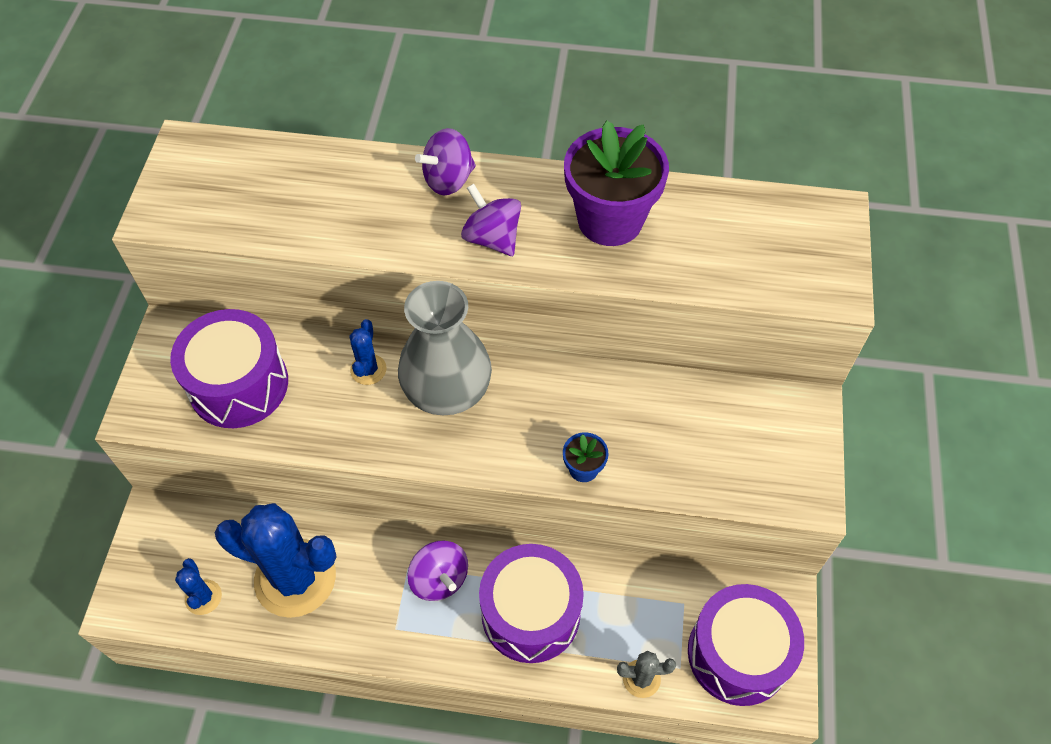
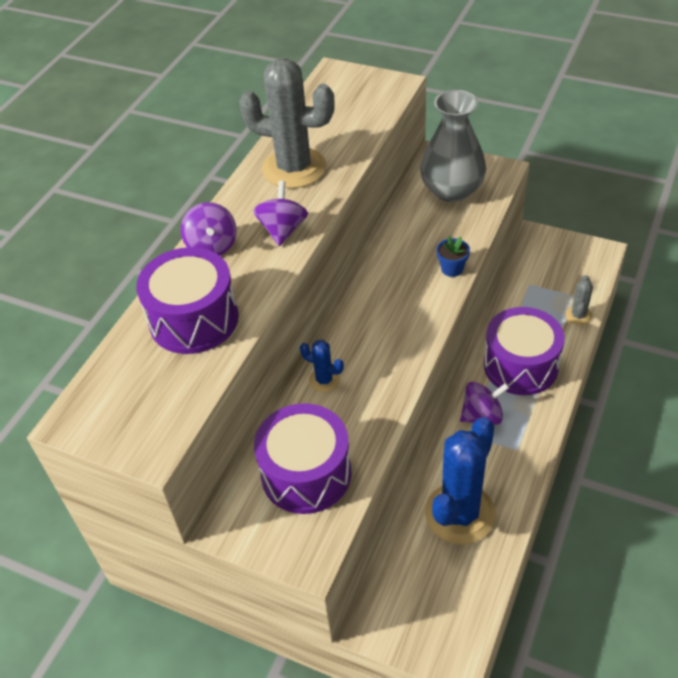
camera: 70 degrees left, 10 degrees down
(203, 597) = (462, 587): blue cactus -> none
(447, 390) = (361, 333): grey vase -> grey vase (452, 190)
(492, 238) = (283, 230): purple spinning top -> purple spinning top turned 120 degrees clockwise
(610, 220) = (294, 168): purple flower pot -> grey cactus
(738, 654) = (569, 265): purple drum -> purple drum (194, 319)

